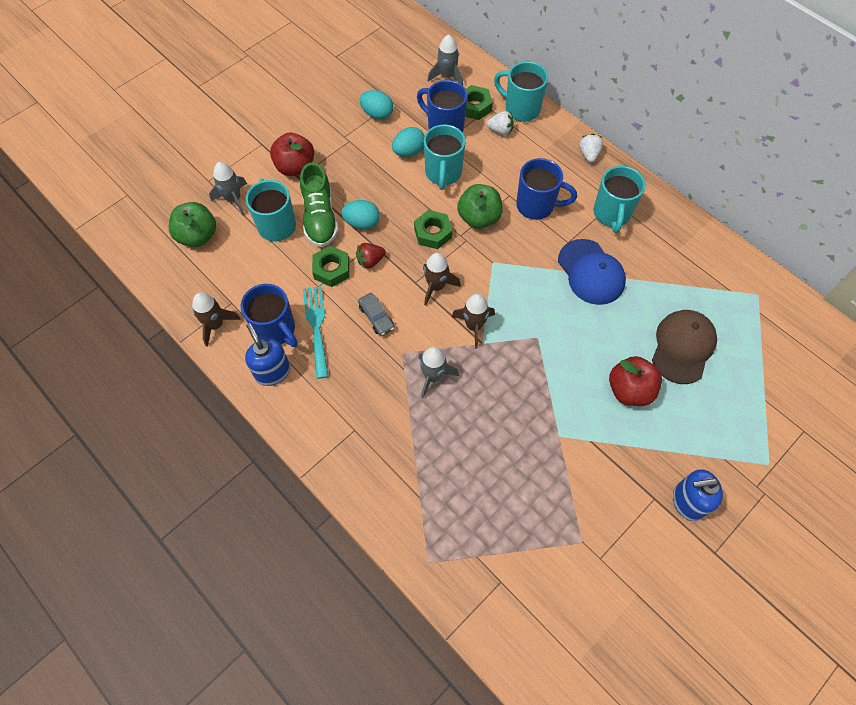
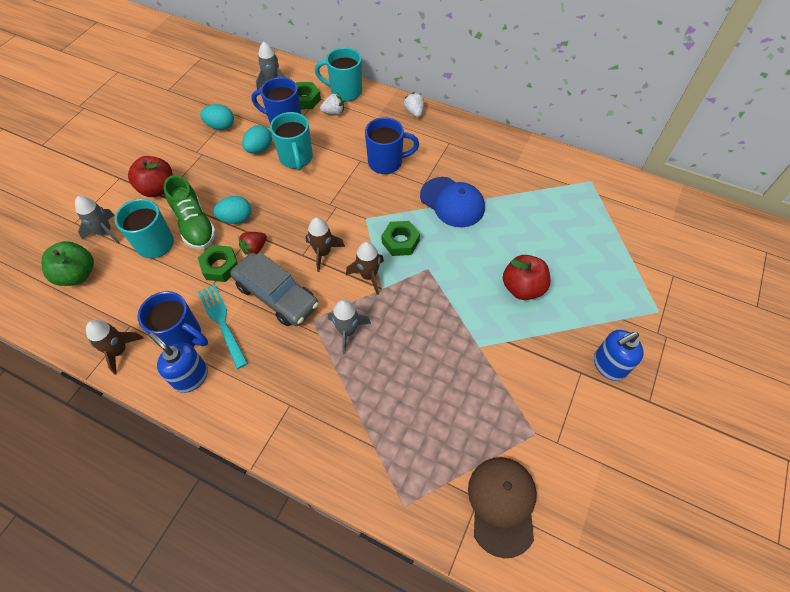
camera: 20 degrees left, 5 degrees down
(376, 317) = (276, 296): grey car -> grey car, size x2.05
(433, 233) = (304, 209): green nut -> green nut (400, 241)
(479, 218) = (340, 186): green apple -> none
(611, 214) = (451, 152): turquoise mug -> none
(683, 347) = (551, 239): brown cap -> brown cap (502, 505)

